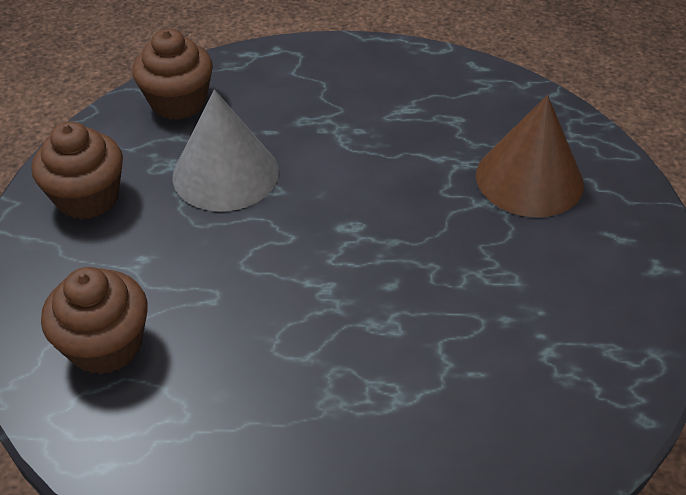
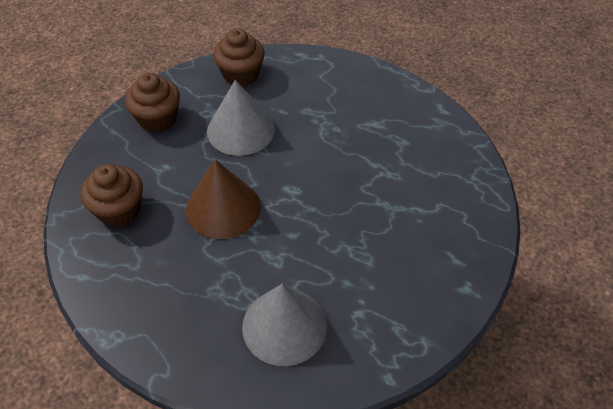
camera: 25 degrees right, 5 degrees up
(462, 410) = (284, 326): none -> grey cone
(529, 179) = (423, 198): brown cone -> brown cone (223, 208)

